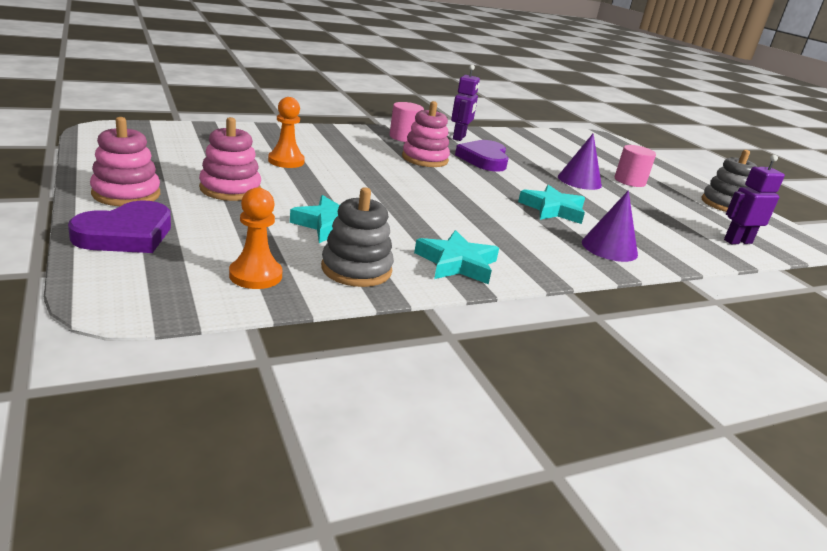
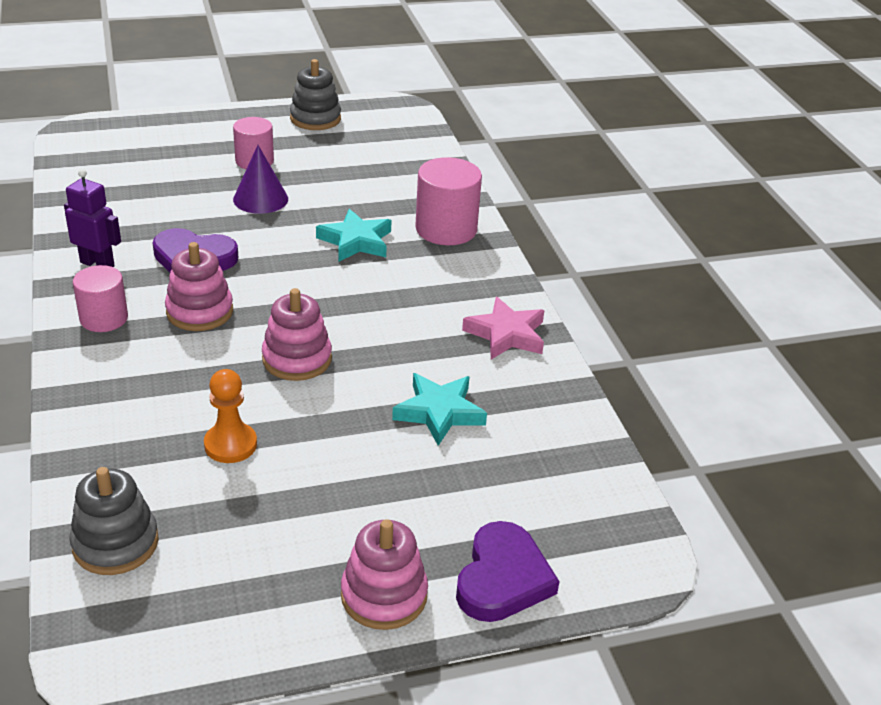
camera: 80 degrees left, 10 degrees up
(126, 234) = (502, 578): purple heart -> purple heart turned 60 degrees clockwise
(230, 189) = (347, 497): pink stacking toy -> pink stacking toy (297, 359)
(255, 275) = (568, 472): orange pawn -> none
(356, 269) = (537, 402): grey stacking toy -> grey stacking toy (115, 543)
(457, 263) = (506, 334): turquoise star -> pink star
(609, 248) = (446, 229): purple cone -> pink cylinder
(737, 241) = (410, 145): purple robot -> none

